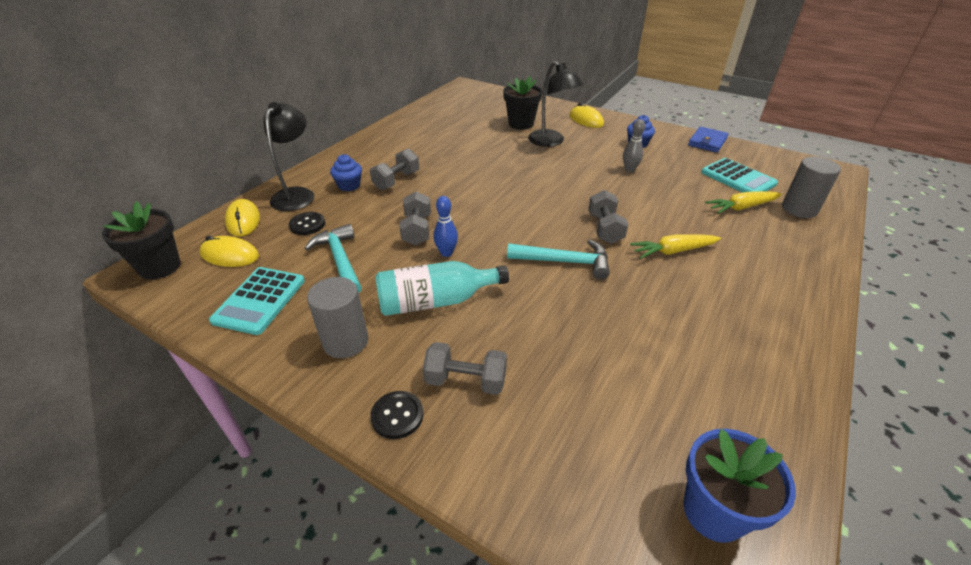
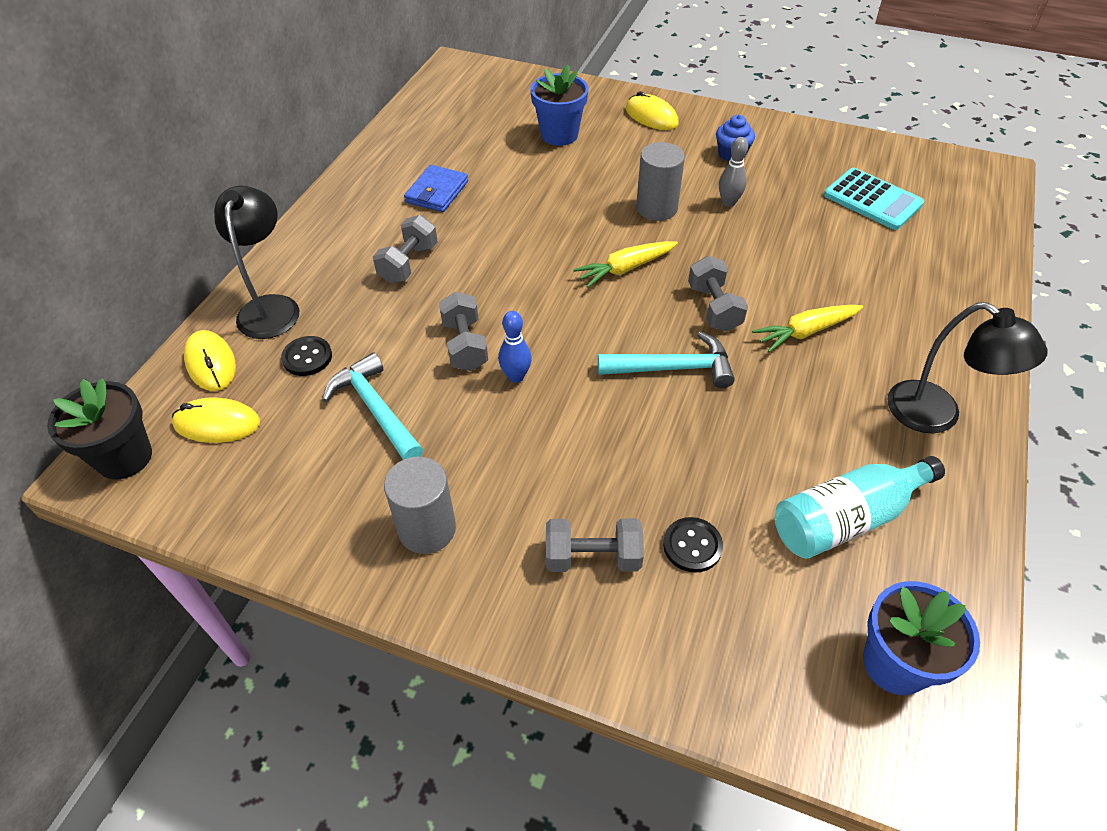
camera: 10 degrees left, 10 degrees up
(259, 300) = (290, 488): turquoise calculator -> none
(349, 185) = (342, 281): blue cupcake -> none
(397, 416) = (524, 616): black button -> black button (692, 546)
(436, 301) = (524, 452): turquoise bottle -> turquoise bottle (846, 518)
(521, 124) = (559, 135): black flower pot -> blue flower pot
(551, 142) = (610, 164): black lamp -> black lamp (937, 415)
(707, 142) = (825, 139): blue wallet -> blue wallet (437, 192)
(741, 207) = (882, 249): yellow carrot -> yellow carrot (625, 269)
(799, 209) = (953, 242): grey cylinder -> grey cylinder (656, 208)

